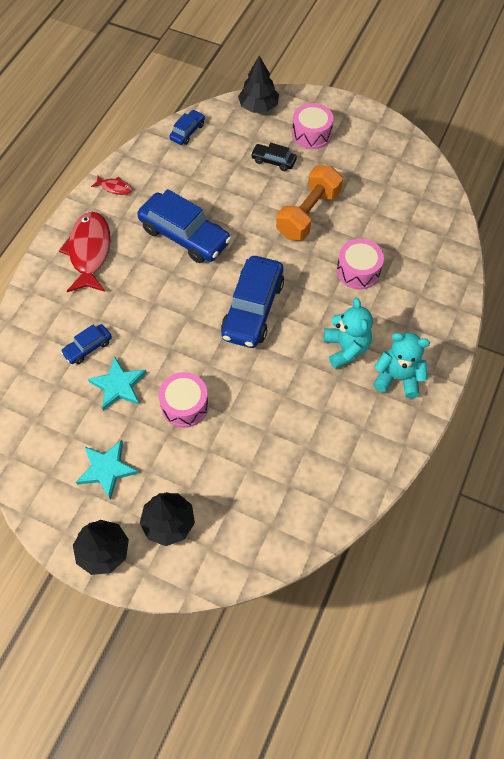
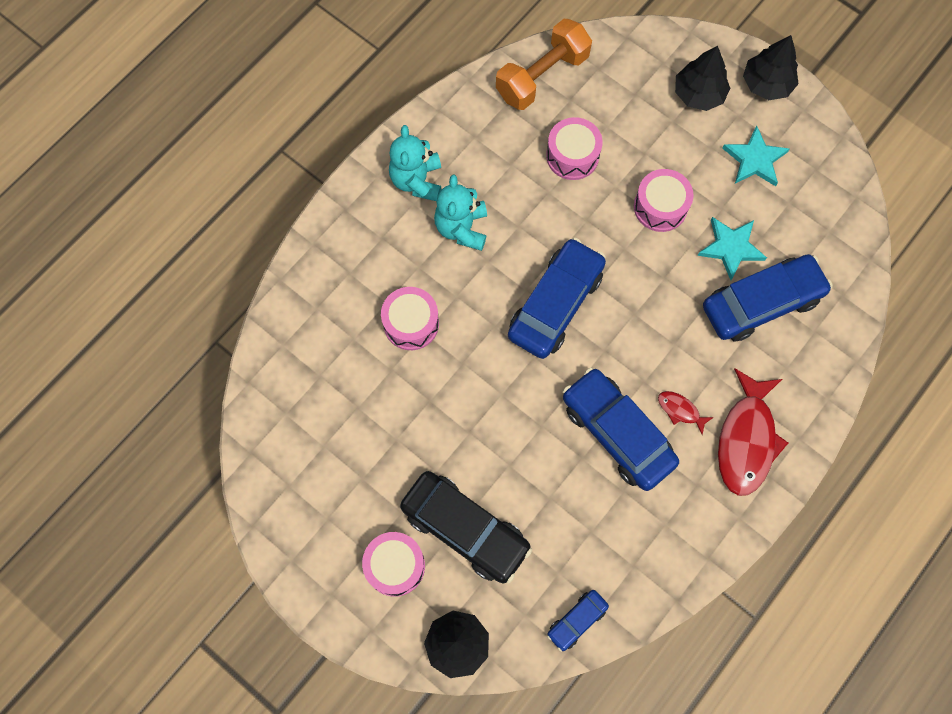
camera: 165 degrees left, 10 degrees up
(88, 347) = (761, 303): blue car -> blue car, size x2.04
(115, 188) = (700, 540): red fish -> red fish (680, 410)
(272, 432) = (572, 156): none -> pink drum
(273, 161) = (465, 529): black car -> black car, size x2.04
(308, 214) = (445, 425): orange dumbbell -> orange dumbbell (542, 76)
(398, 377) = (417, 180): turquoise teddy bear -> turquoise teddy bear turned 60 degrees clockwise

